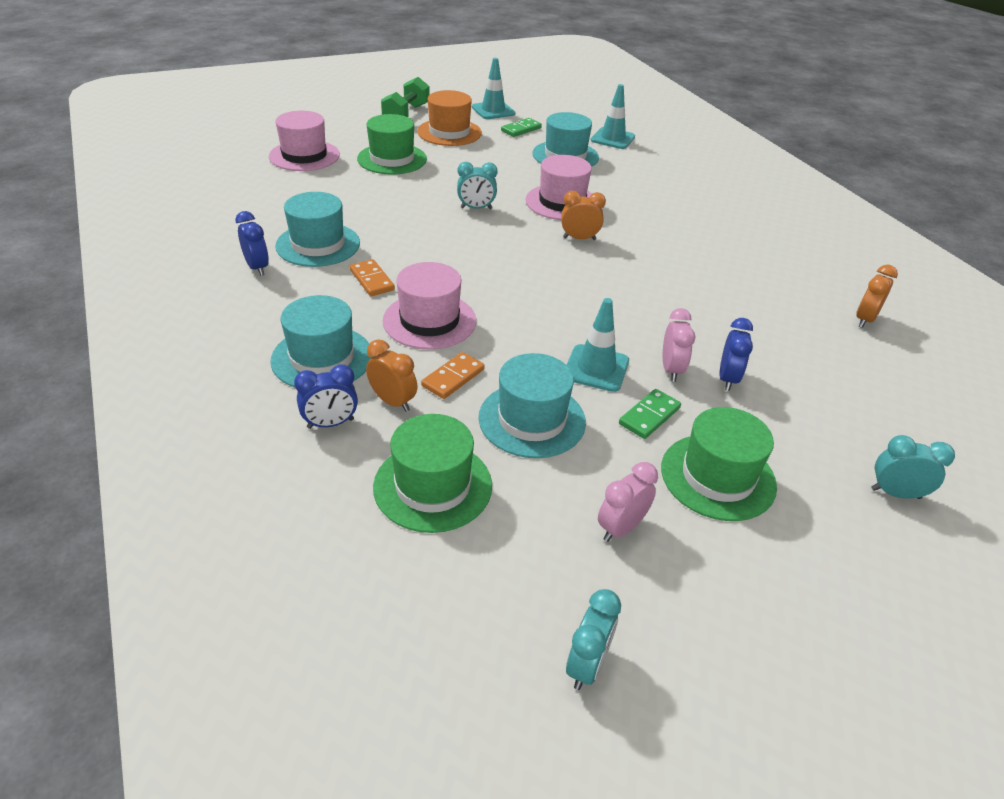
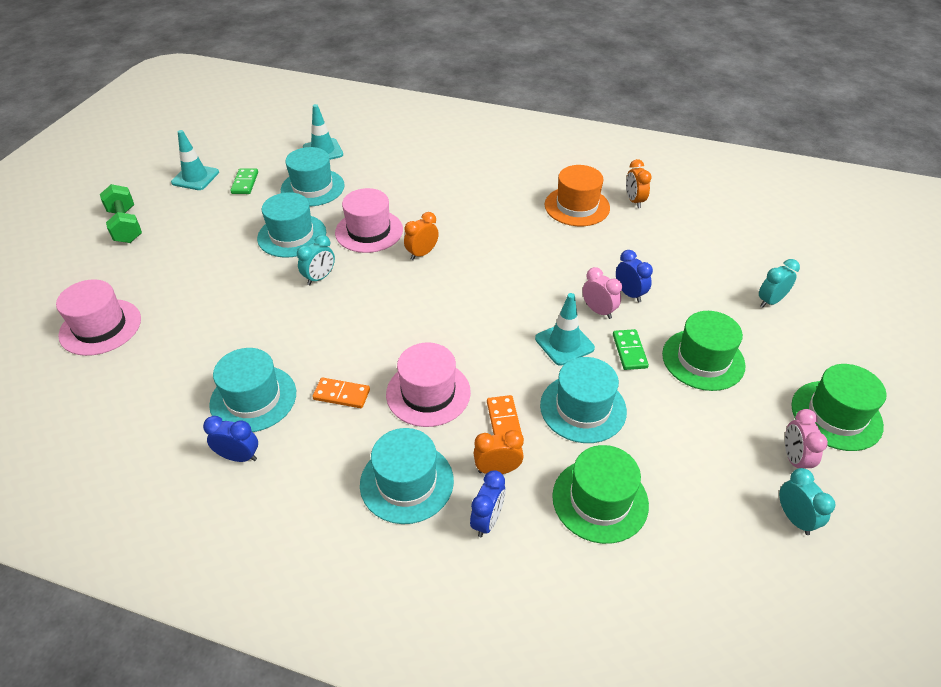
camera: 45 degrees left, 5 degrees up
(392, 159) = (185, 278): green hat -> green hat (836, 415)
(449, 132) = (192, 221): orange hat -> orange hat (577, 206)
(500, 174) = (292, 235): none -> turquoise hat
(621, 528) = (708, 431): pink clock -> pink clock (794, 459)

